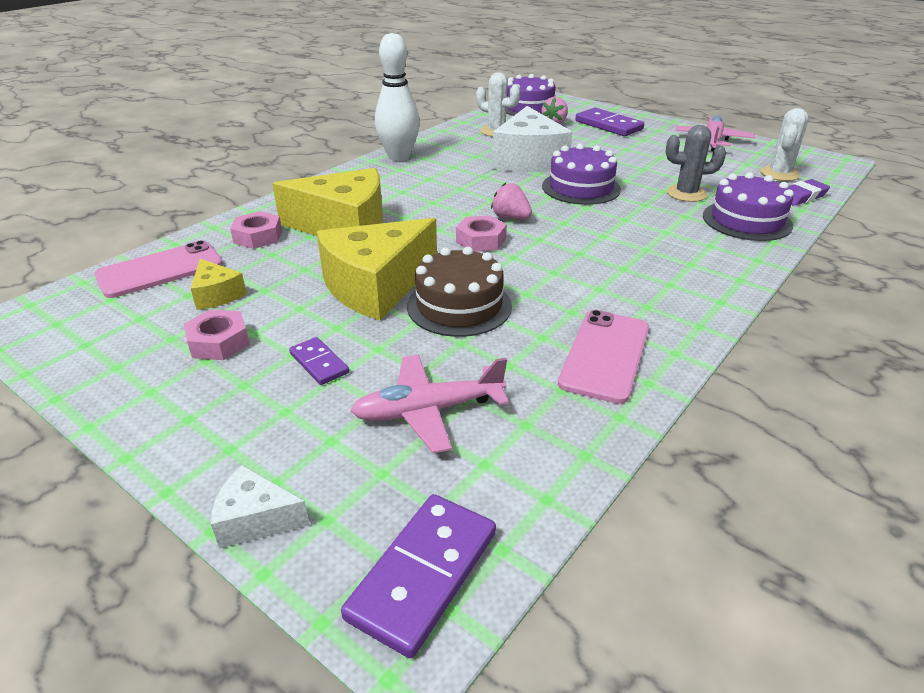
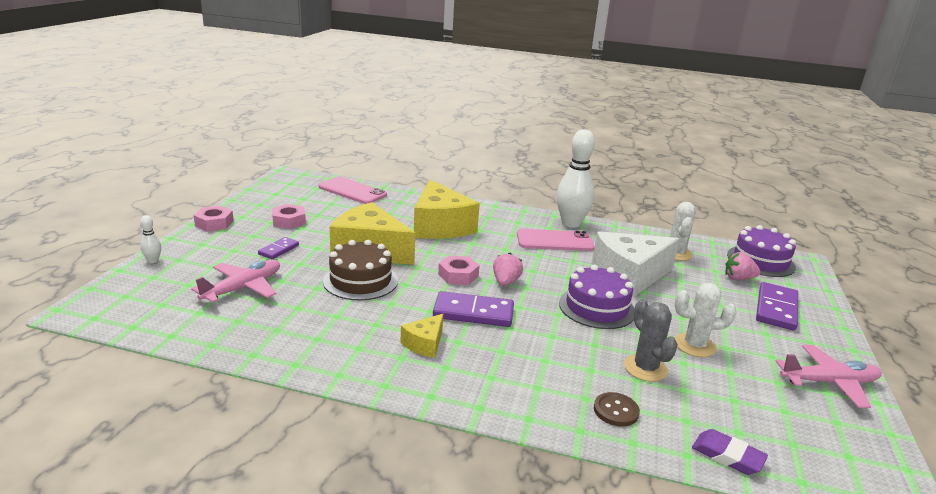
camera: 65 degrees right, 10 degrees down
(217, 295) = (334, 210): yellow cheese -> yellow cheese (424, 344)
(255, 519) = (153, 260): white cheese -> white bowling pin
(258, 236) = (407, 205): pink nut -> pink nut (214, 223)
(423, 575) = (116, 307): purple domino -> purple domino (473, 313)
(428, 411) = (243, 288): pink plane -> pink plane turned 75 degrees clockwise
(605, 355) = (323, 343): pink phone -> pink phone (554, 241)
(746, 220) = (616, 411): purple cake -> brown button
(779, 174) = (782, 438): white cactus -> white cactus (695, 345)

